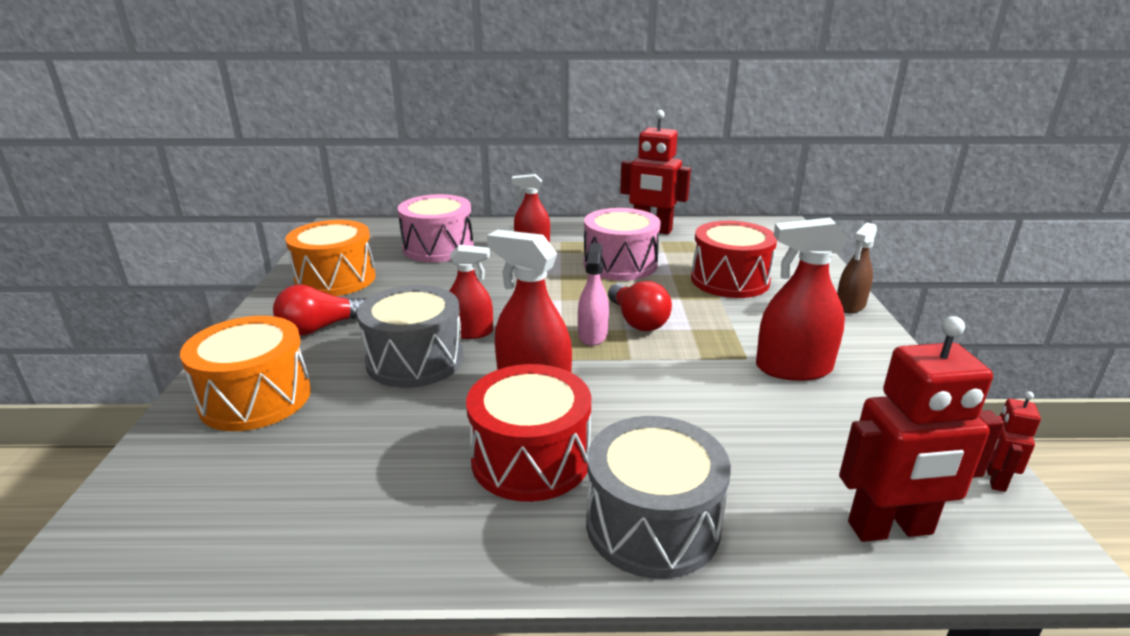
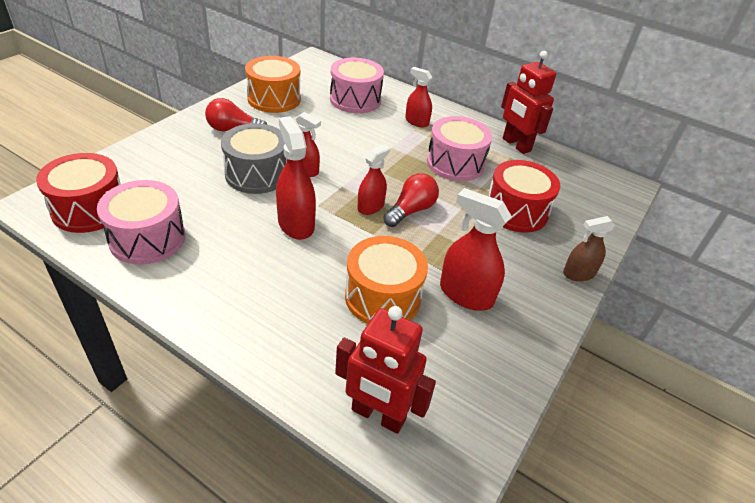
camera: 30 degrees right, 15 degrees up
(256, 398) = (163, 159): orange drum -> orange drum (383, 297)
(351, 501) = (147, 238): none -> pink drum
(530, 459) = (246, 263): red drum -> red drum (89, 209)
(592, 335) = (370, 207): pink spray bottle -> red spray bottle
(637, 321) = (411, 210): red light bulb -> red light bulb turned 150 degrees counterclockwise
(652, 524) = (260, 332): grey drum -> none
(995, 479) = (487, 434): red robot -> none

